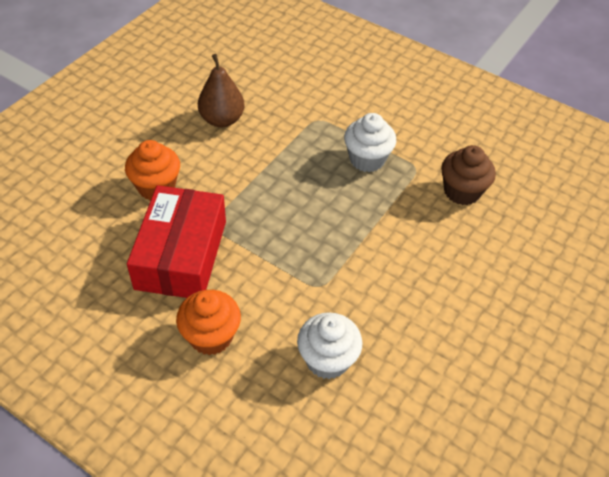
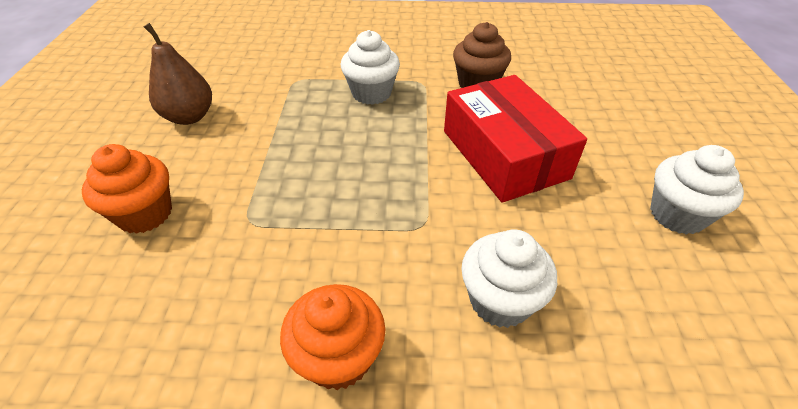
camera: 30 degrees left, 5 degrees down
(181, 254) = (228, 275): red box -> red box (504, 154)
(511, 378) = (677, 215): none -> white cupcake

